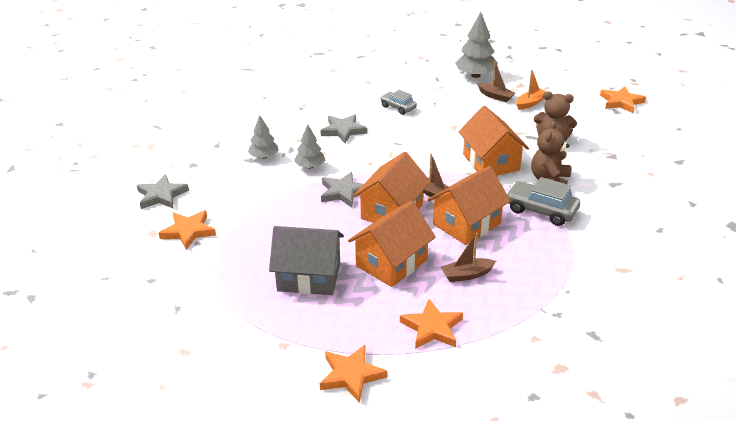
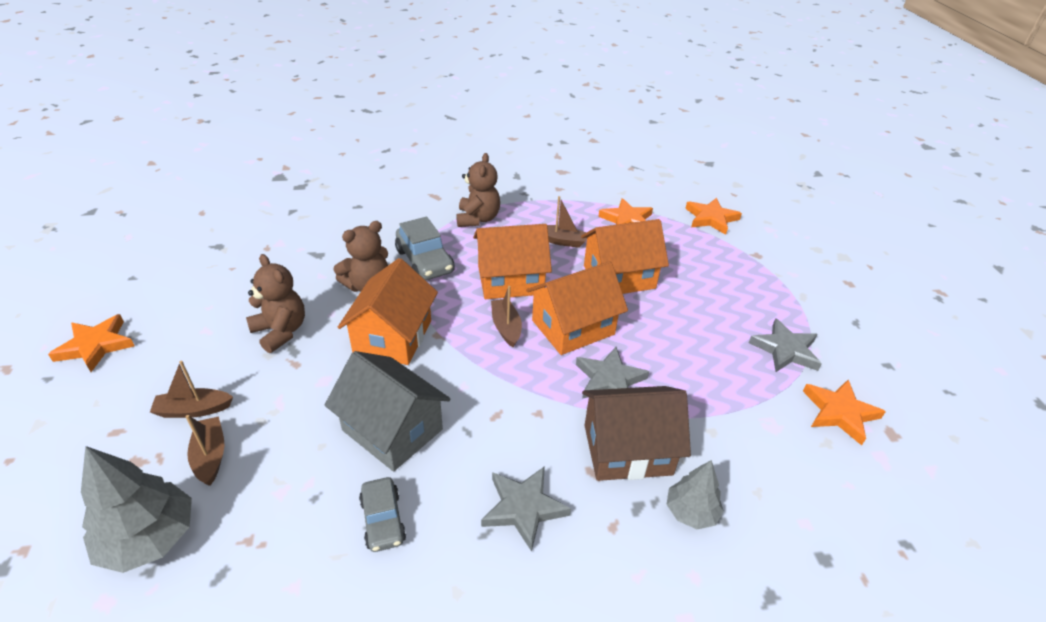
camera: 150 degrees left, 5 degrees up
(161, 195) = (882, 503): grey star -> grey star (785, 350)
(309, 277) = (708, 297): grey house -> grey house (392, 430)
(310, 166) = (627, 449): grey tree -> brown house
(530, 103) = (194, 410): orange boat -> brown boat
(557, 263) = (478, 219): none -> brown teddy bear

